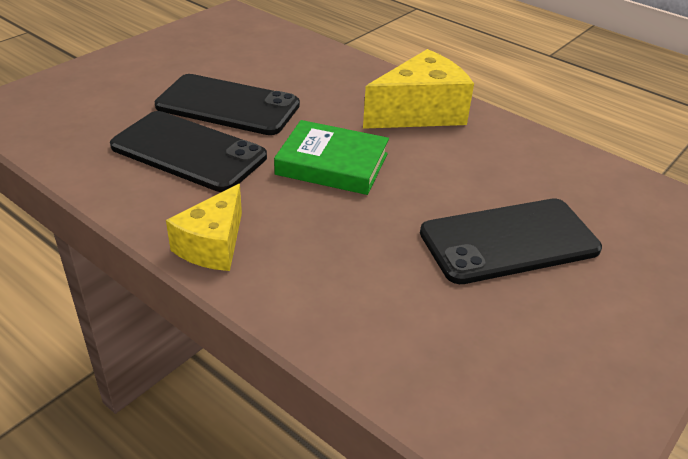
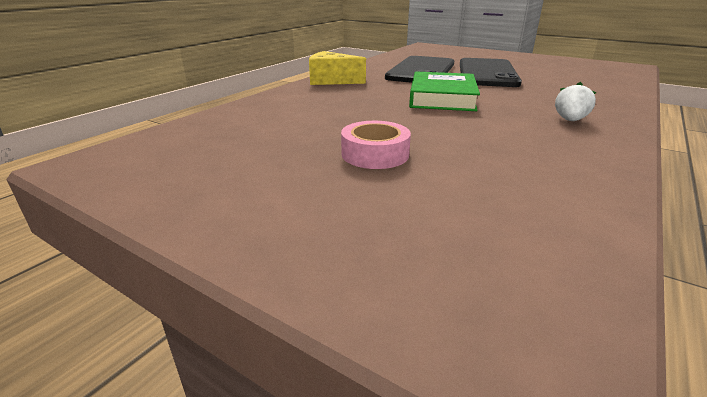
camera: 85 degrees right, 10 degrees down
(420, 113) = (570, 120): yellow cheese -> white strawberry
(509, 241) = (375, 154): black phone -> pink tape

